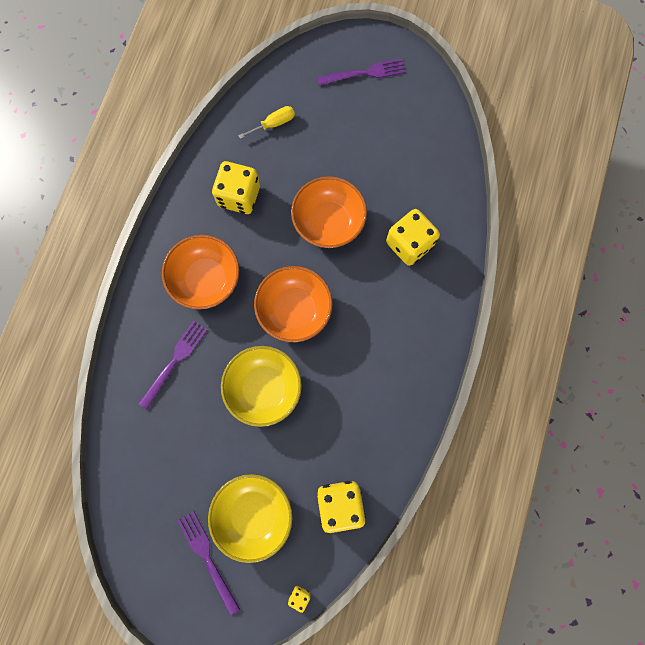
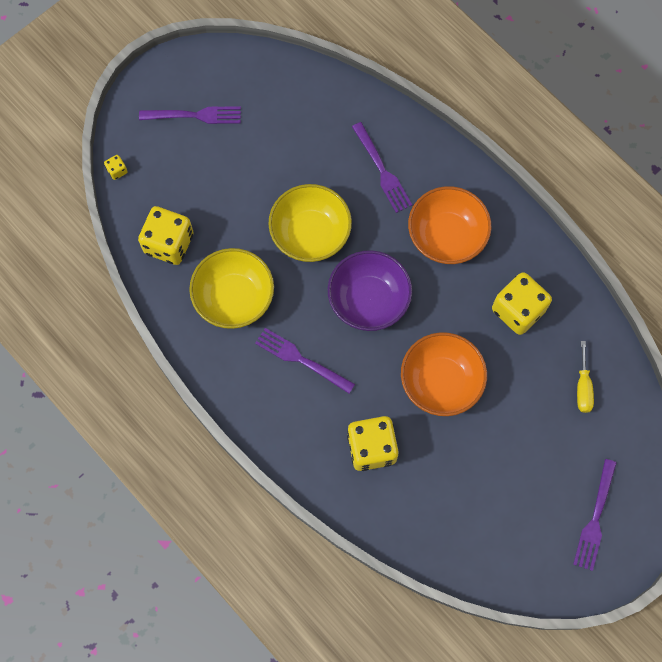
camera: 120 degrees right, 5 degrees down
(253, 513) = (206, 169): yellow bowl -> yellow bowl (234, 297)
(294, 310) = (368, 300): orange bowl -> purple bowl
(373, 334) = (301, 360): none -> purple fork

